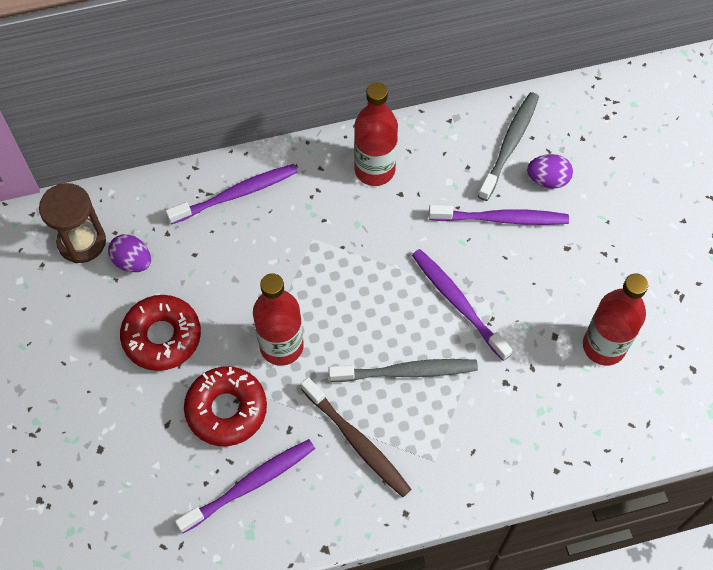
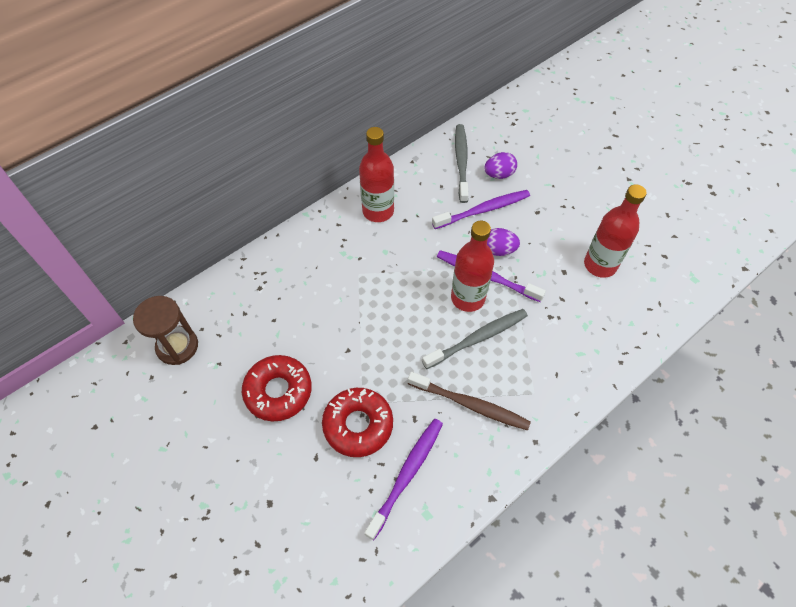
camera: 25 degrees left, 5 degrees down
(133, 261) = (227, 344): purple egg -> purple egg (498, 250)
(236, 194) = (285, 265): purple toothbrush -> none
(281, 346) = (376, 359): red bottle -> red bottle (468, 298)

